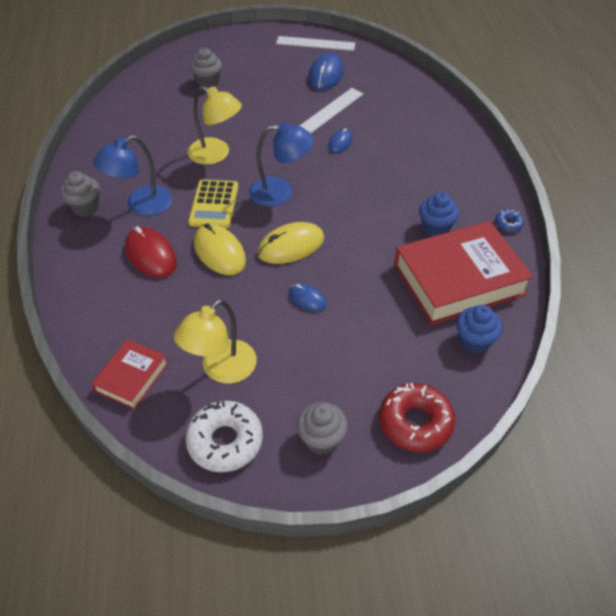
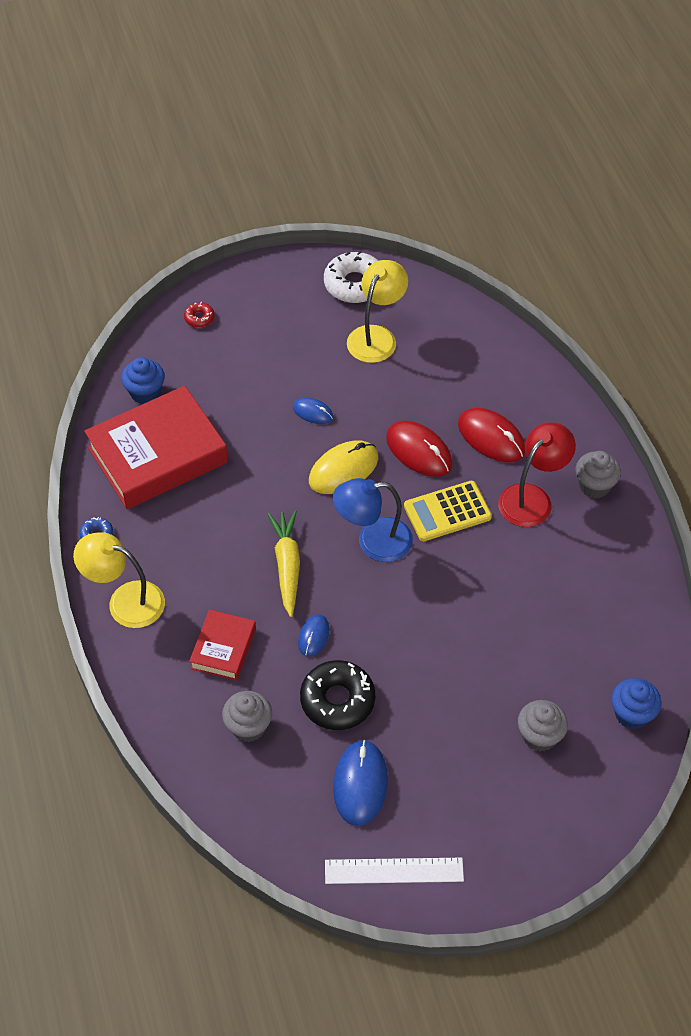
camera: 170 degrees right, 5 degrees up
(132, 377) = (453, 319): red book -> red book (223, 648)
(141, 205) = (532, 498): blue lamp -> red lamp
(214, 204) = (447, 512): yellow calculator -> yellow calculator turned 105 degrees counterclockwise
(216, 154) = (473, 590): yellow lamp -> yellow lamp (125, 601)
(219, 252) = (419, 451): yellow mouse -> red mouse
(321, 439) = (276, 296): grey cupcake -> grey cupcake (248, 727)
(331, 110) = (337, 700): white ruler -> black donut
(352, 185) = (287, 566): none -> yellow carrot
(415, 423) = (199, 318): red donut -> red donut, size x0.48
(435, 228) = (182, 516): blue cupcake -> blue cupcake (631, 714)

